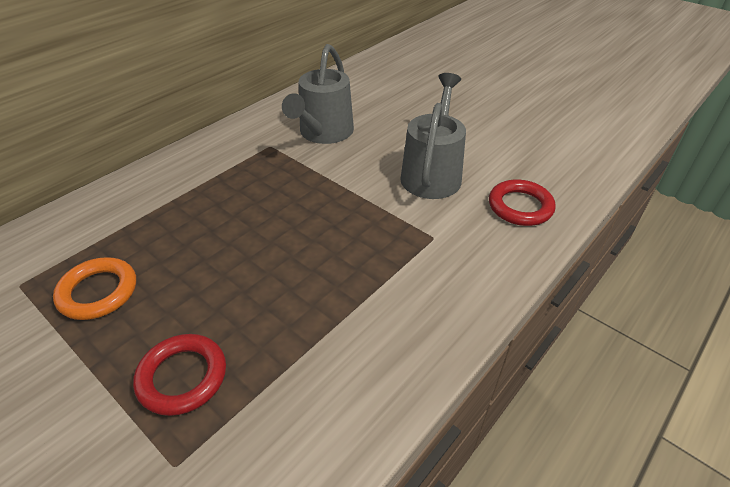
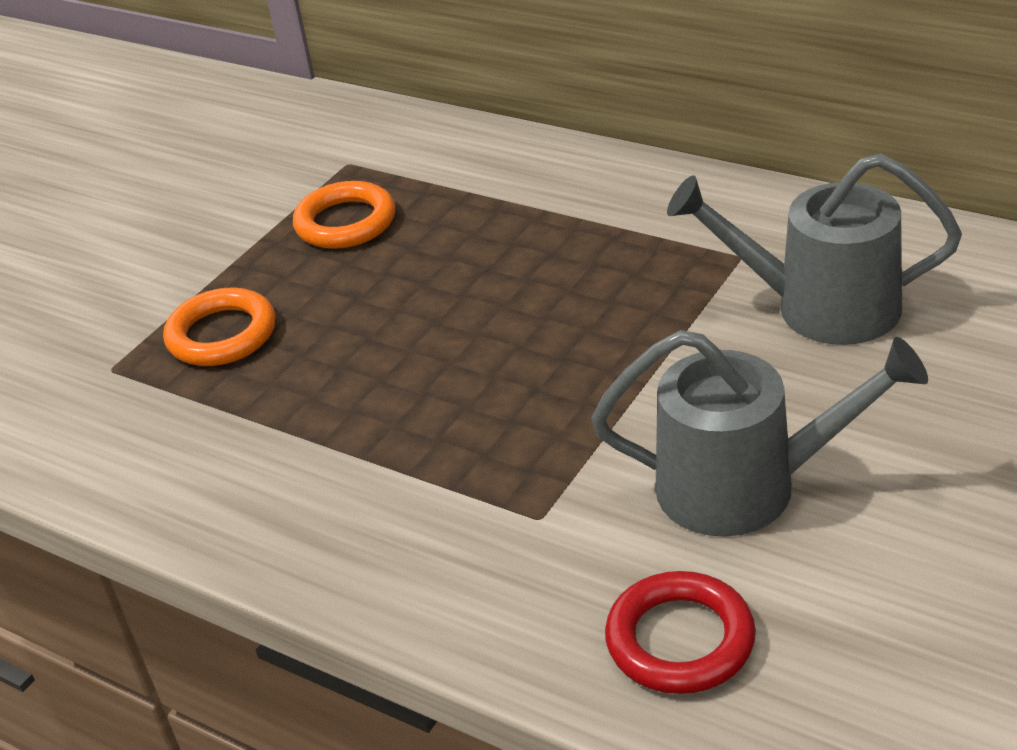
camera: 85 degrees right, 5 degrees down
(182, 377) = (222, 334): red ring -> orange ring

